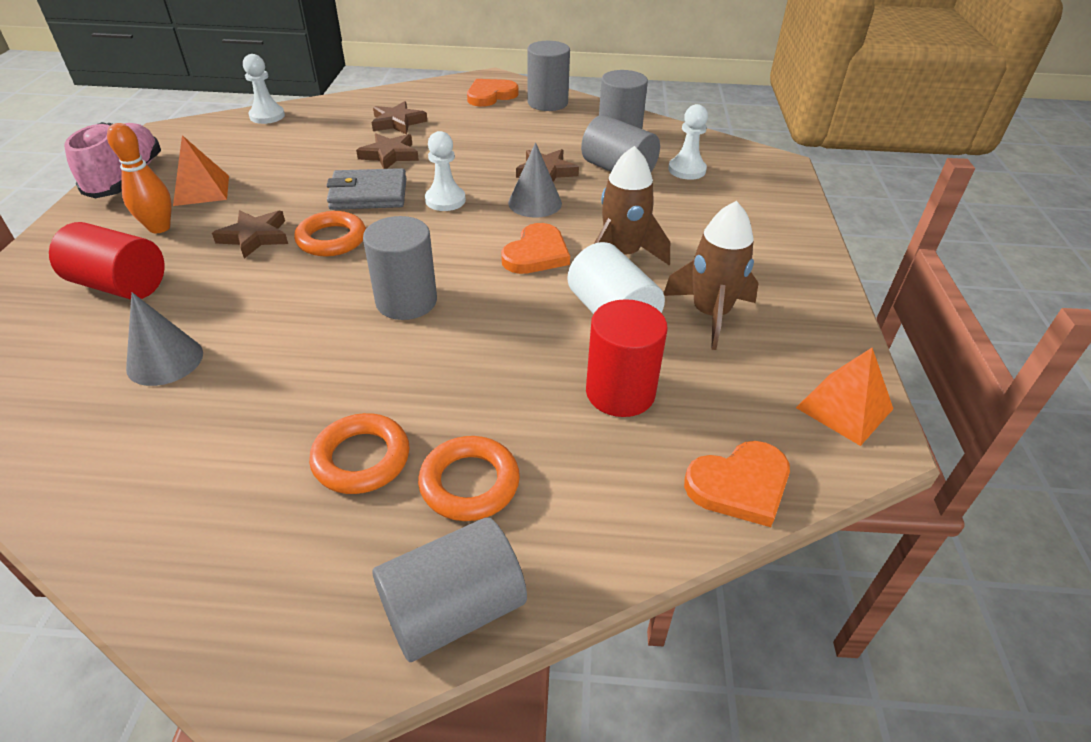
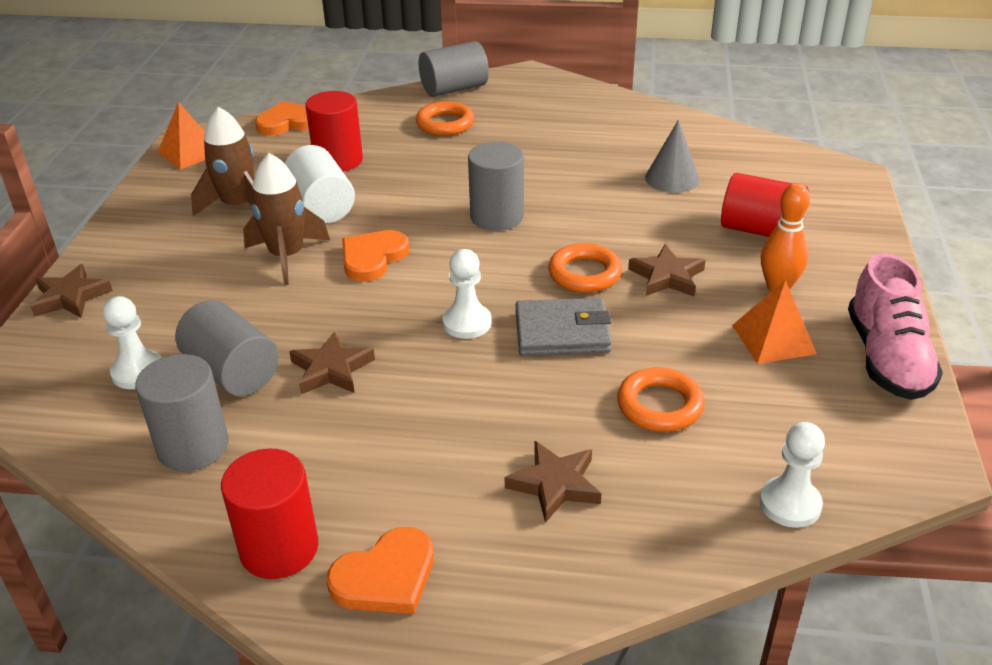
camera: 175 degrees left, 5 degrees down
(361, 458) = (511, 133): orange ring -> orange ring (659, 405)
(389, 155) = (551, 402): brown star -> brown star (70, 297)
(535, 203) = (359, 319): grey cone -> none
(547, 103) = (279, 548): grey cylinder -> red cylinder

